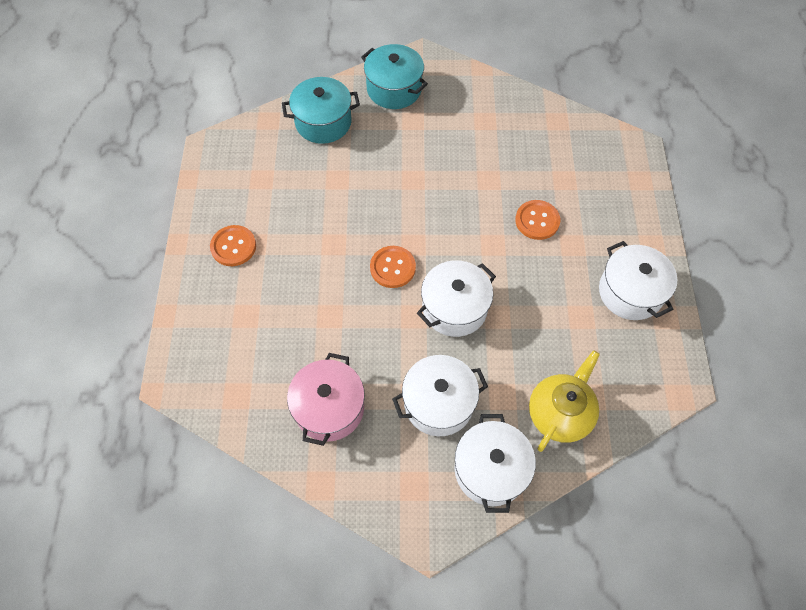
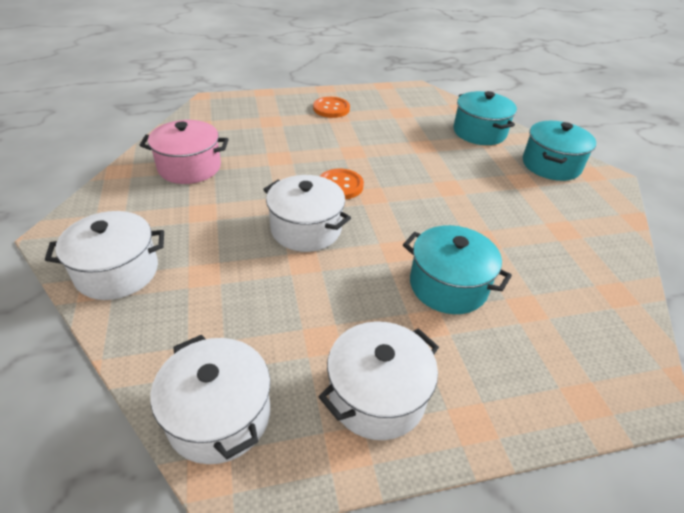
camera: 75 degrees right, 20 degrees down
(438, 403) = (195, 228): white pot -> white pot (219, 416)
(537, 221) = (448, 285): orange button -> turquoise pot
(559, 413) = (182, 326): yellow teapot -> none

